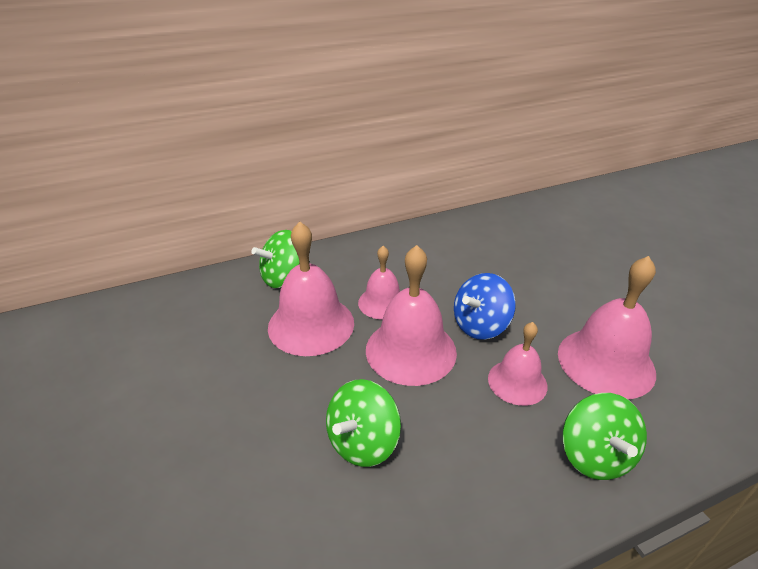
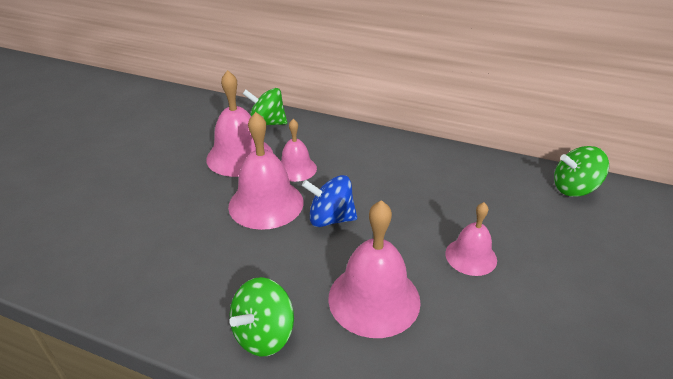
camera: 45 degrees right, 0 degrees up
(363, 442) = (168, 228): green spinning top -> green spinning top (574, 188)
(517, 382) = (294, 263): pink bell -> pink bell (471, 256)

